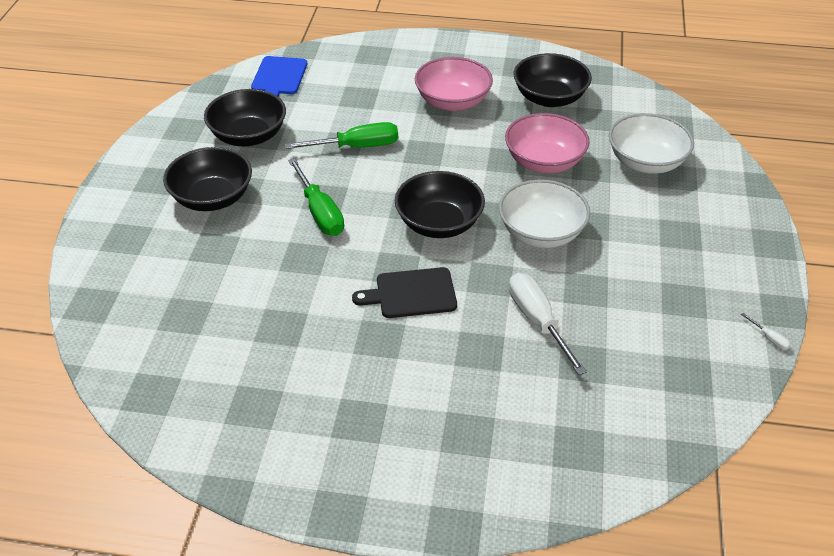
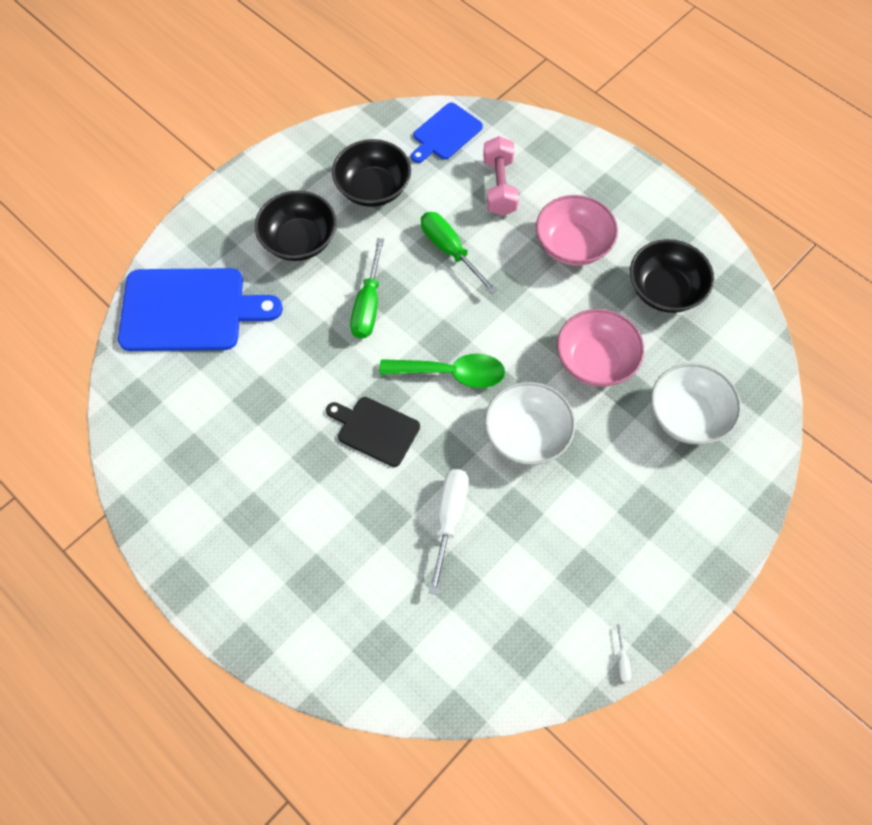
camera: 35 degrees right, 20 degrees up
(146, 295) = (189, 310): none -> blue cutting board
(356, 147) = (450, 250): green screwdriver -> green screwdriver turned 150 degrees counterclockwise
(357, 91) = (499, 186): none -> pink dumbbell
(439, 223) = (452, 373): black bowl -> green spoon

